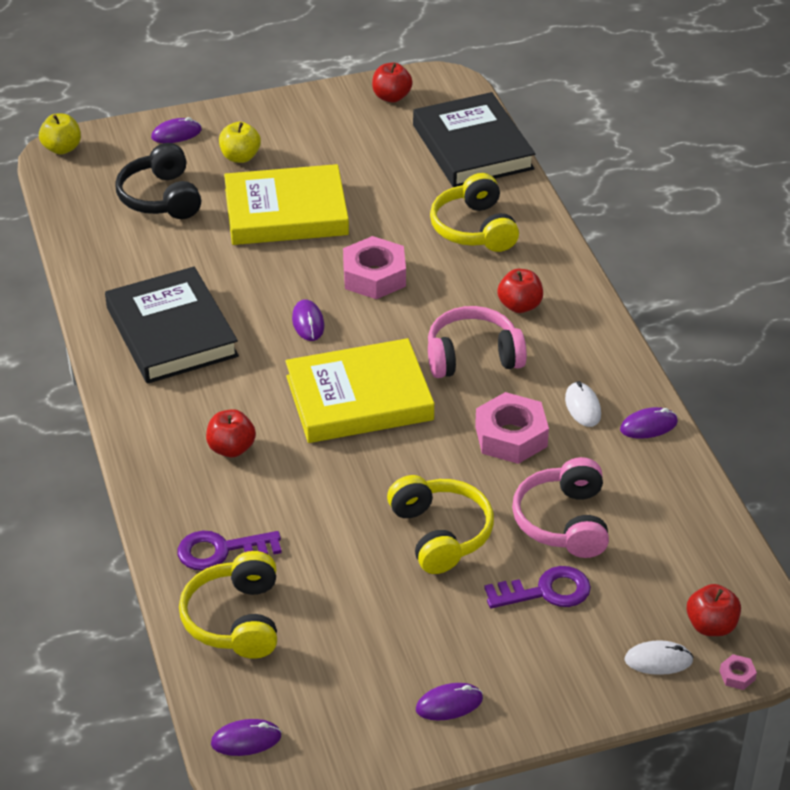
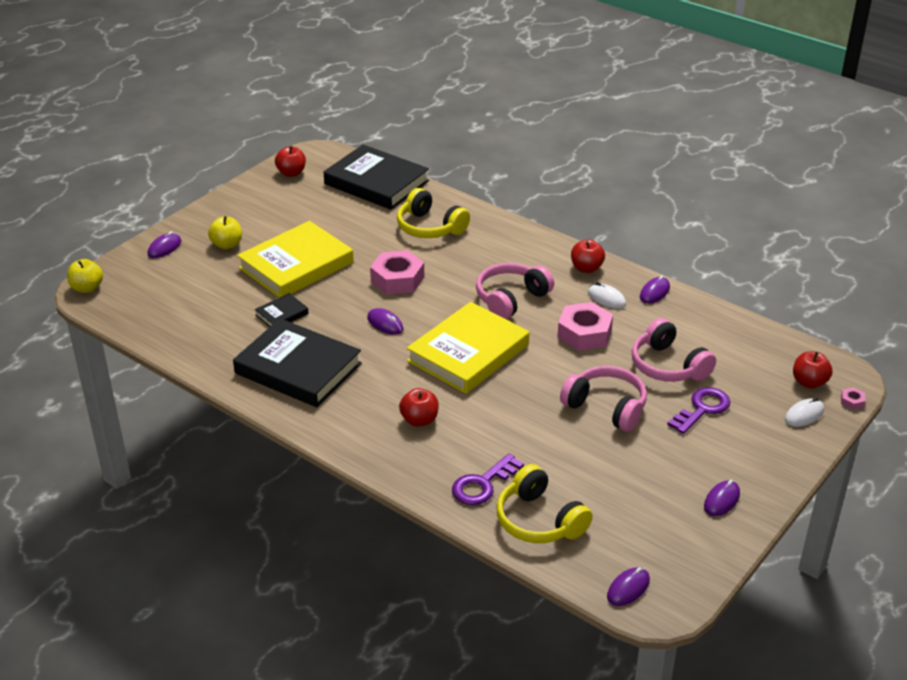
camera: 35 degrees left, 5 degrees down
(161, 197) = (197, 290): black headphones -> none
(216, 263) = (282, 314): none -> black book
(440, 534) = (606, 407): yellow headphones -> pink headphones
(519, 306) = (506, 259): red apple -> red apple (586, 268)

